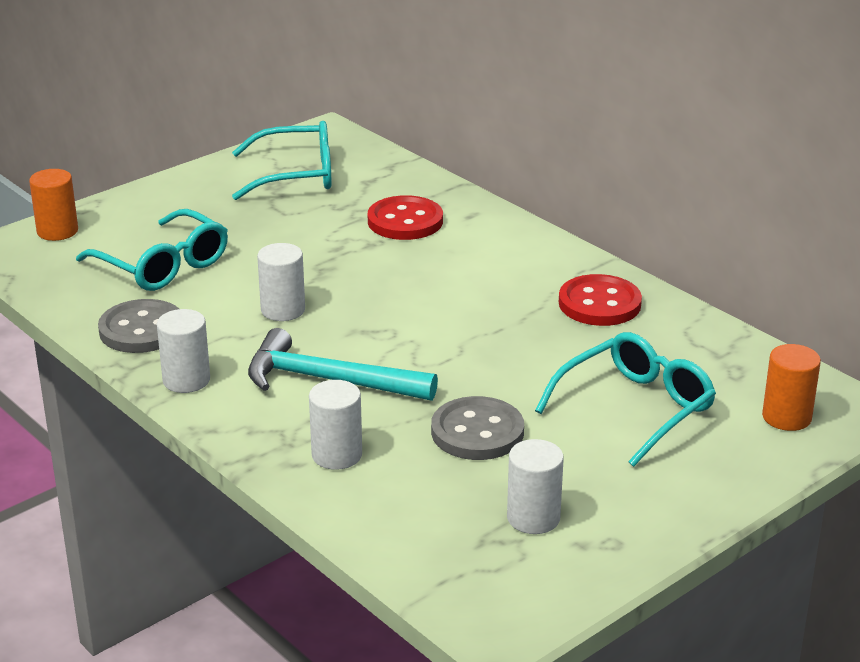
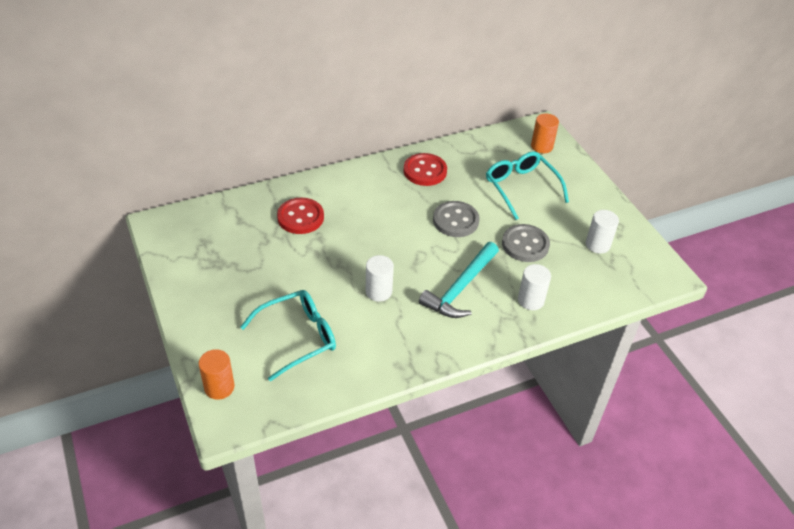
camera: 75 degrees left, 15 degrees up
(141, 330) = (374, 360): grey button -> grey button (455, 220)
(186, 380) = (439, 348): white cylinder -> none
(296, 175) = (211, 250): turquoise glasses -> none

